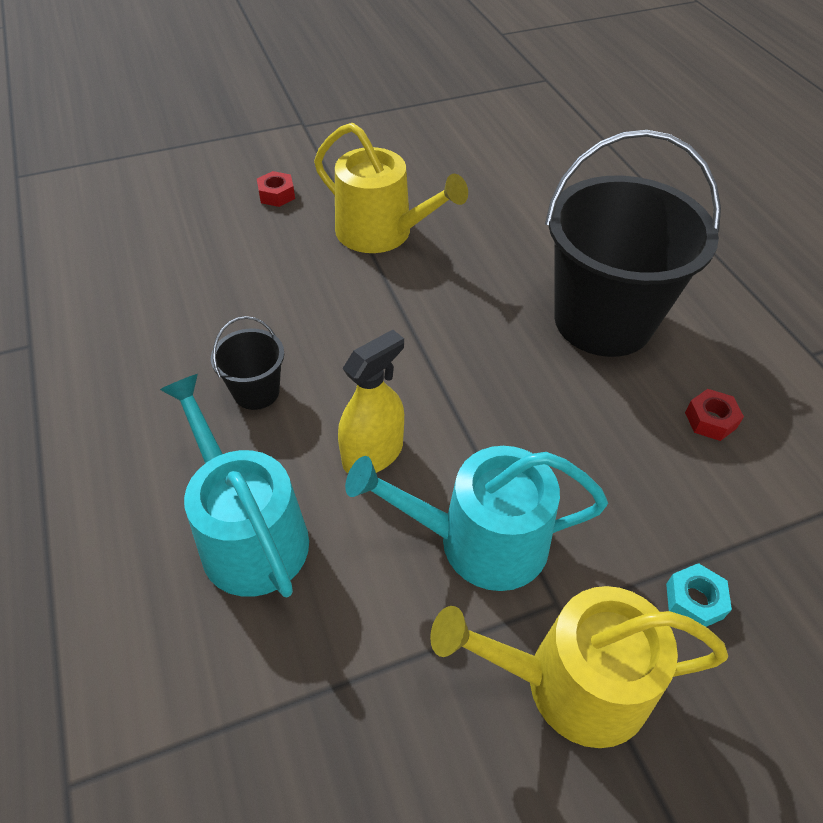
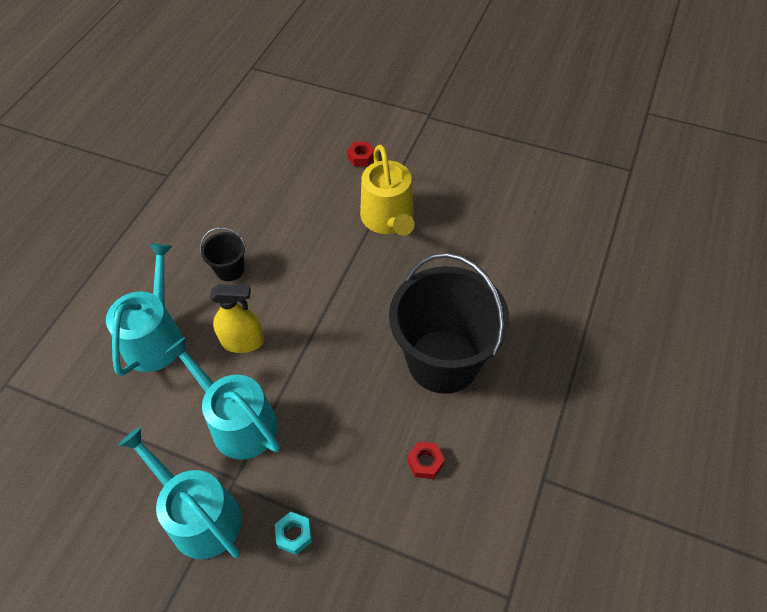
camera: 45 degrees right, 5 degrees up
(571, 684) = (199, 515): yellow watering can -> turquoise watering can

